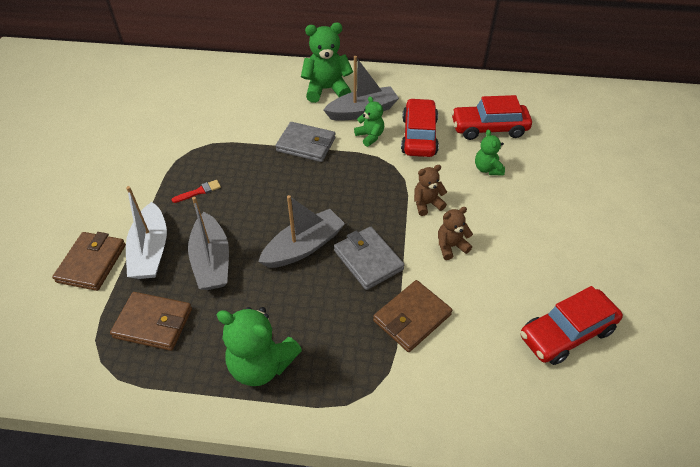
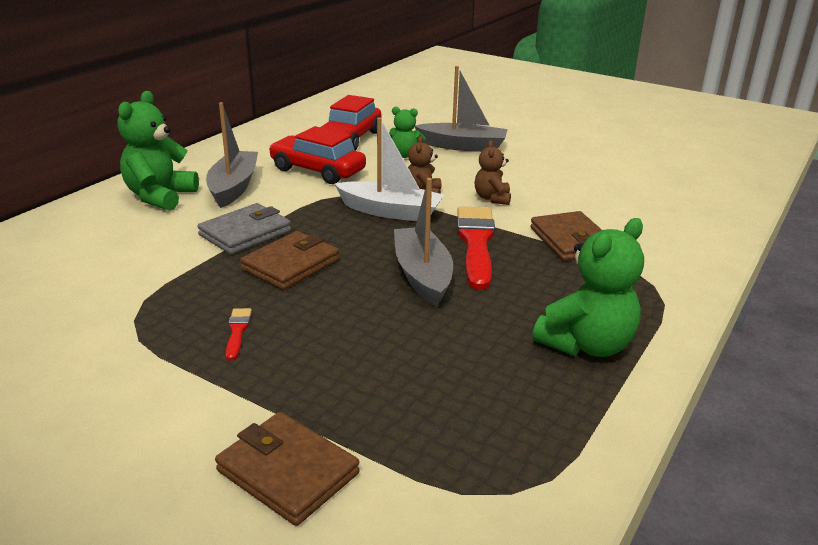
camera: 65 degrees left, 20 degrees down
(151, 251) = (318, 400): white boat -> white boat (390, 212)
(153, 323) = (467, 422): brown wallet -> brown wallet (291, 265)
(211, 261) = (388, 348): grey boat -> grey boat (462, 146)
(368, 260) = (476, 243): grey wallet -> red brush
(370, 136) = (283, 194): green teddy bear -> none
(566, 333) = (627, 182): red car -> none

